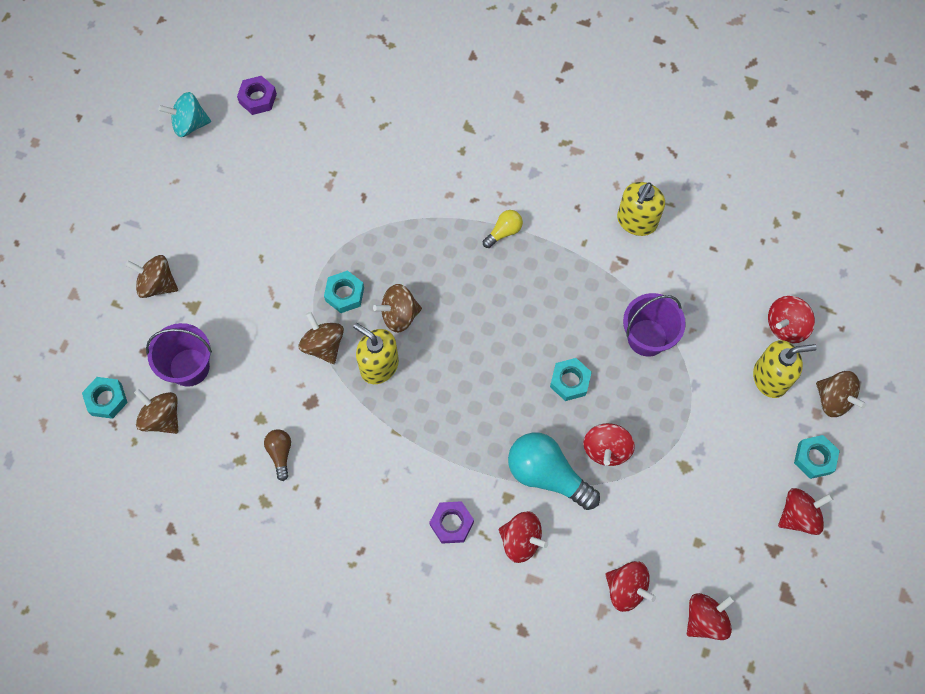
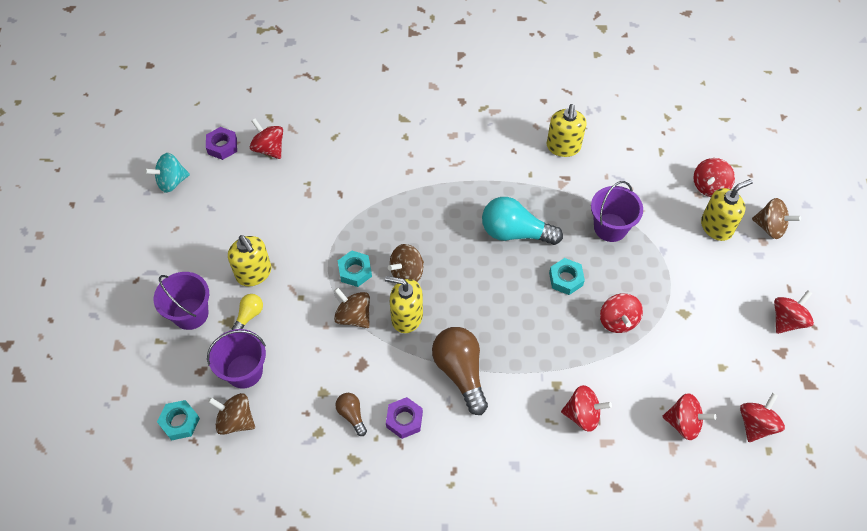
camera: 20 degrees left, 10 degrees down
(157, 284) = (190, 314): brown spinning top -> purple bucket
(238, 260) = (254, 273): none -> yellow soap dispenser
(307, 117) = (269, 148): none -> red spinning top
(411, 447) = (460, 372): none -> brown light bulb
(451, 523) = (520, 421): purple nut -> purple nut (404, 420)
(504, 232) = (464, 185): yellow light bulb -> yellow light bulb (249, 315)
(547, 475) = (580, 356): turquoise light bulb -> turquoise light bulb (515, 232)
(814, 458) = (777, 274): turquoise nut -> none

